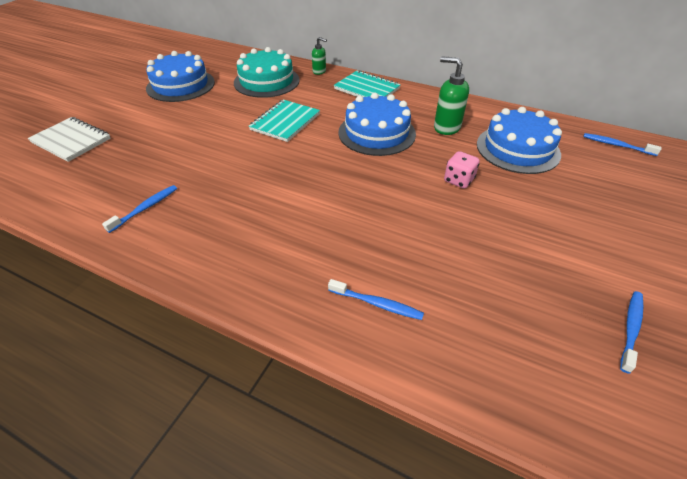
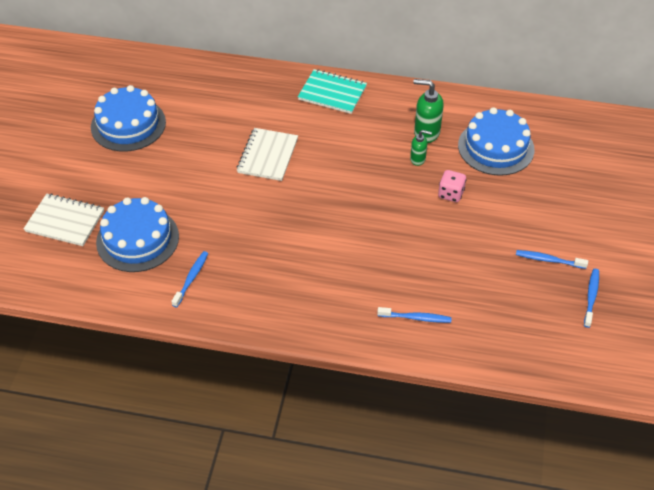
camera: 15 degrees left, 5 degrees up
(266, 81) = (220, 101): turquoise cake -> none
(285, 122) = (267, 156): turquoise notebook -> white notebook
(319, 72) = (271, 75): green soap dispenser -> green soap dispenser (418, 159)
(376, 133) = (362, 153): blue cake -> blue cake (137, 239)
(616, 145) = (581, 126): blue toothbrush -> blue toothbrush (548, 260)

